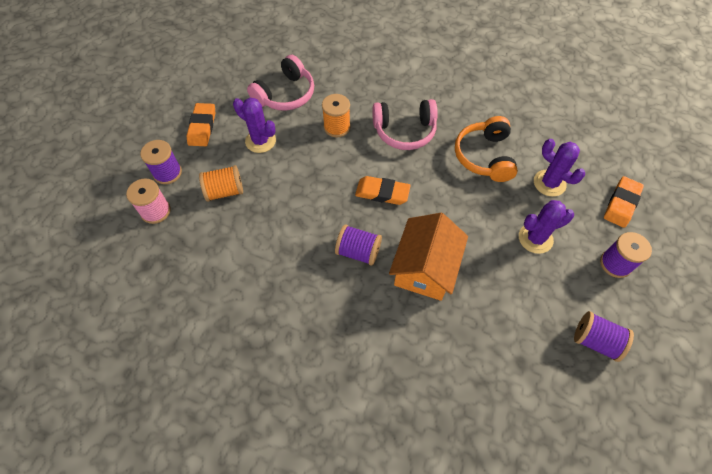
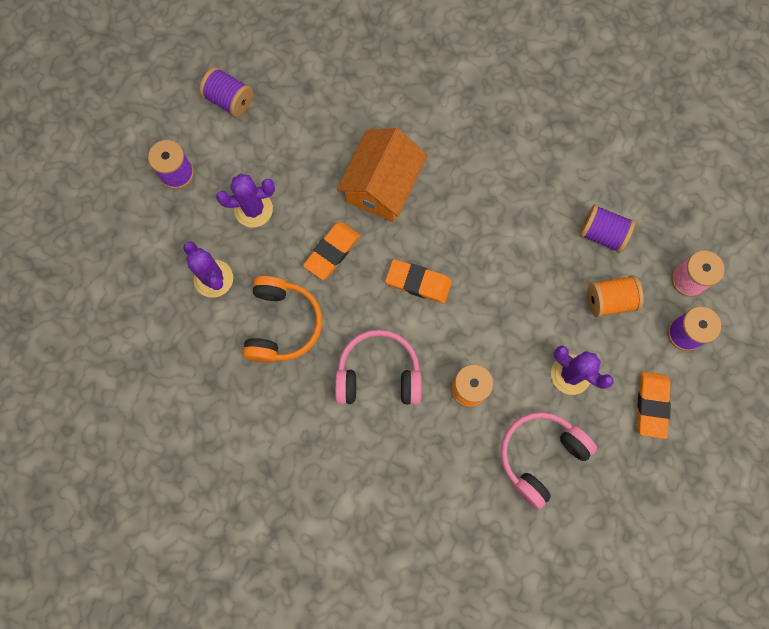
camera: 175 degrees left, 15 degrees up
(358, 251) = (453, 210): purple spool -> purple spool (602, 234)
(621, 204) = (139, 244): orange eraser -> orange eraser (332, 252)

